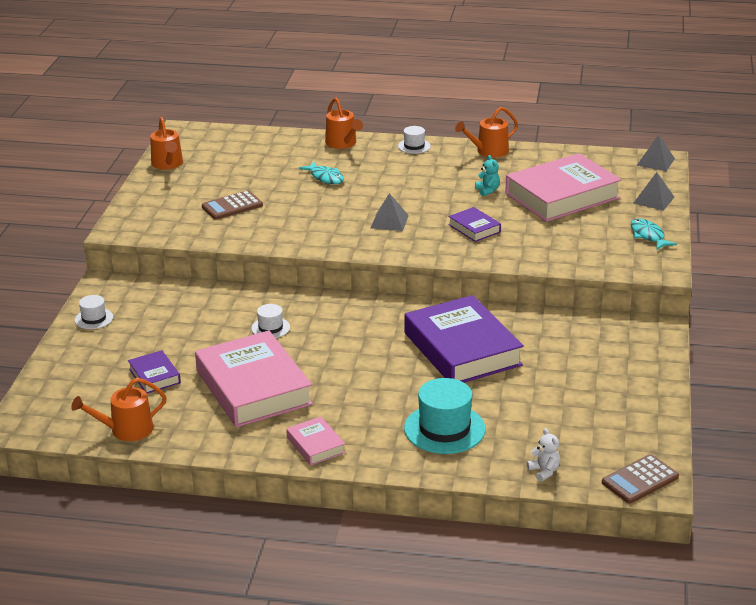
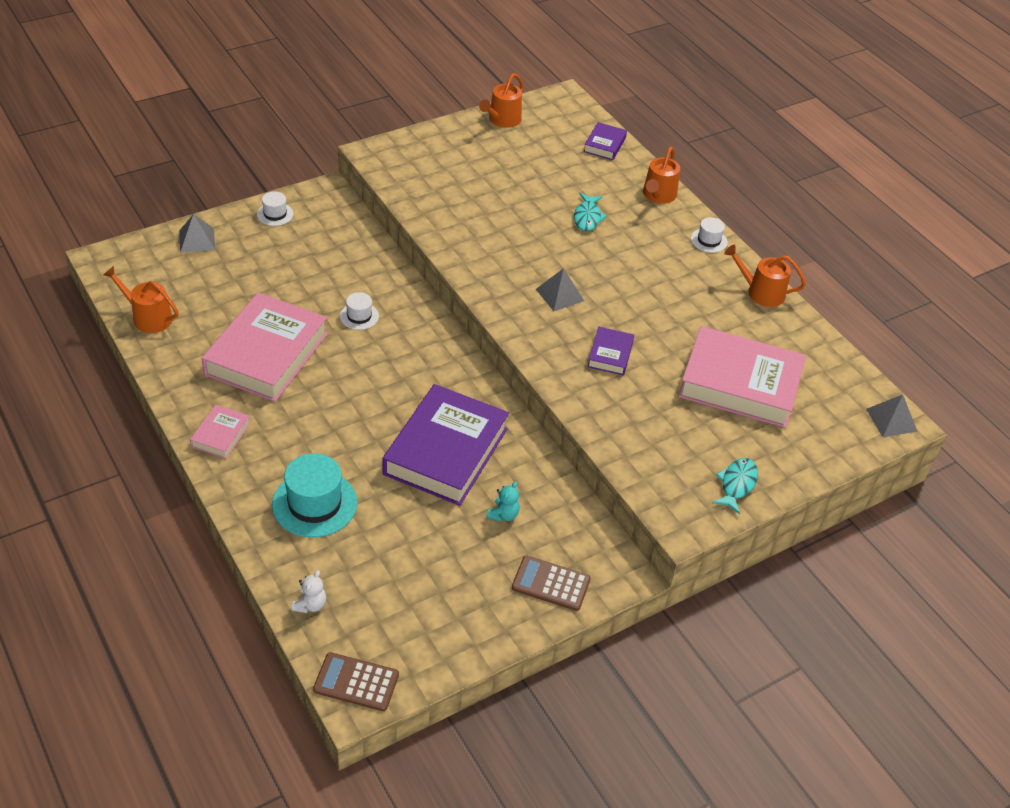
camera: 45 degrees right, 15 degrees up
(154, 376) = (230, 291): purple book -> purple book (604, 145)
(232, 206) = (478, 191): brown calculator -> brown calculator (551, 584)
(487, 190) = (687, 329): turquoise teddy bear -> turquoise teddy bear (503, 515)
(653, 200) = (812, 455): grey pyramid -> grey pyramid (197, 240)

